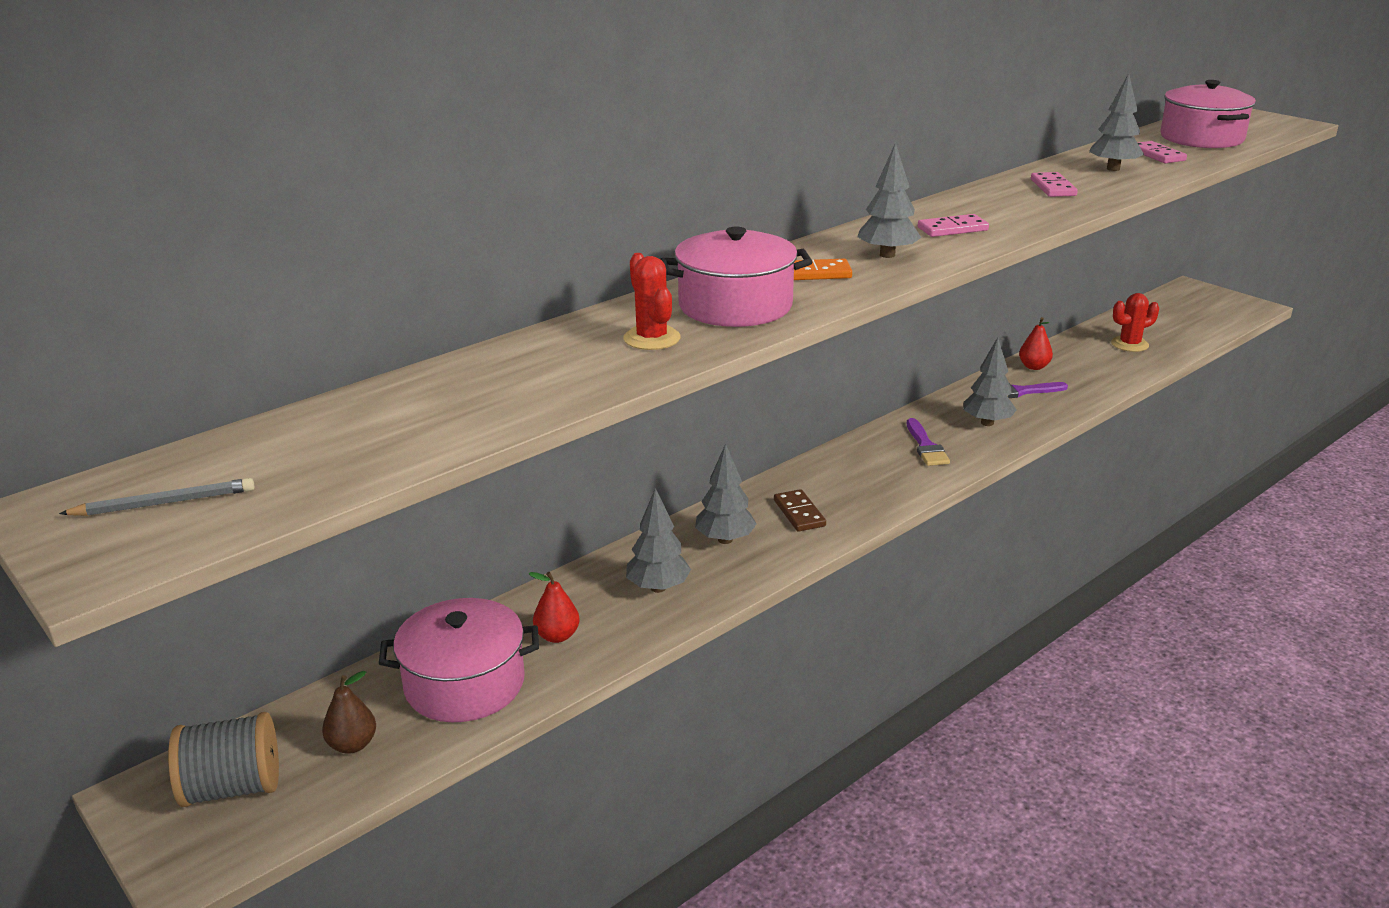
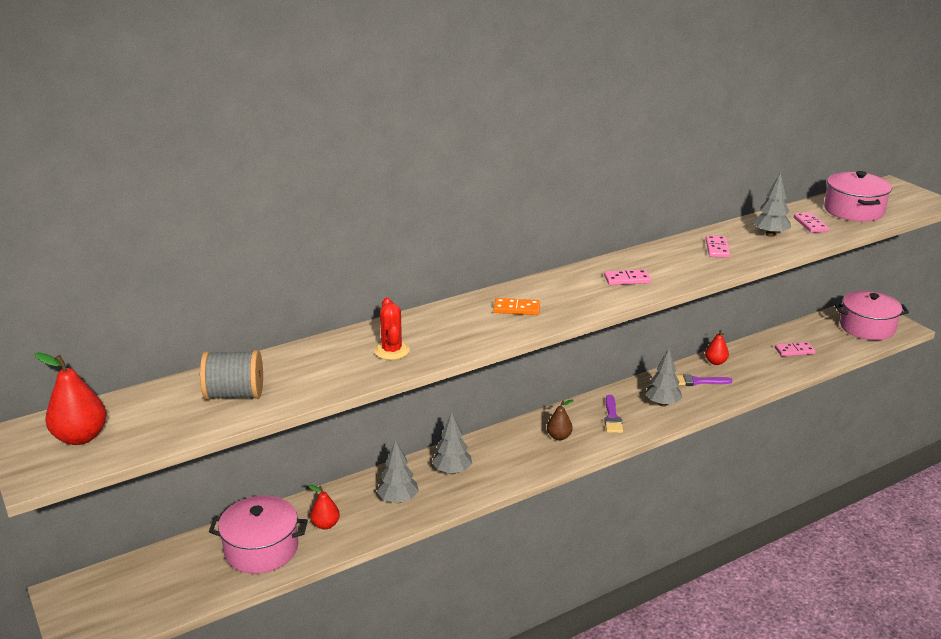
camera: 10 degrees right, 0 degrees up
(164, 503) = (80, 437): grey pencil -> red pear
(232, 788) = (114, 596): grey spool -> grey spool (234, 395)
(352, 745) = (186, 579): brown pear -> brown pear (559, 437)
(735, 306) = (454, 330): pink pot -> pink pot (867, 327)
(799, 513) = (507, 458): brown domino -> none
(887, 255) = (571, 298): grey tree -> none
(1129, 344) = (794, 351): red cactus -> pink domino

